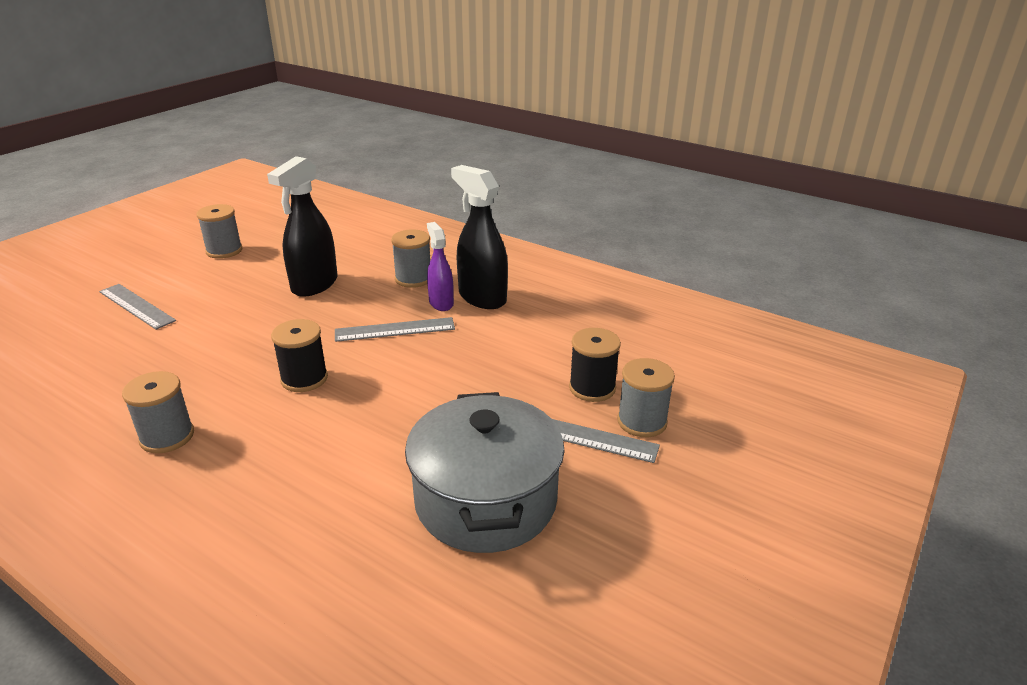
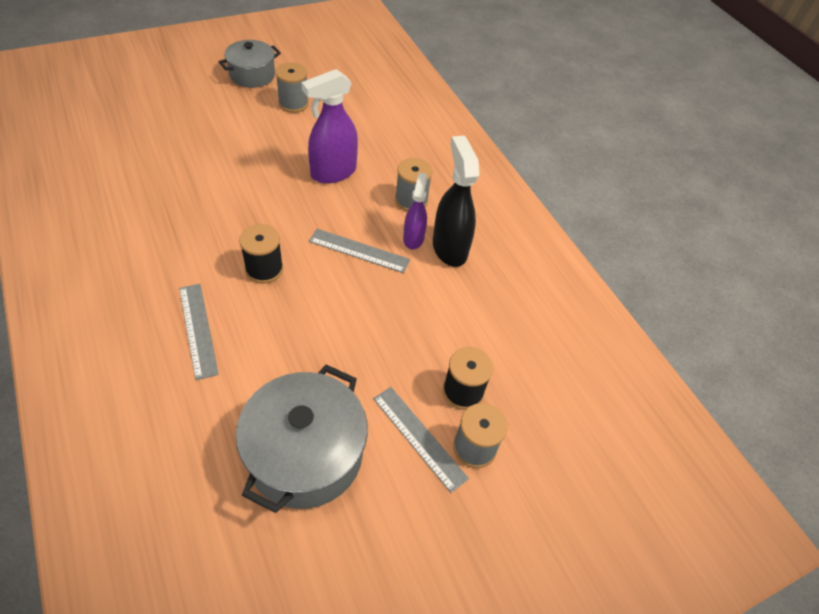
camera: 25 degrees right, 20 degrees up
(136, 306) = (201, 138): grey ruler -> grey ruler (198, 330)
(157, 244) = (252, 75): none -> grey pot
(167, 437) = (148, 278): grey spool -> none
(314, 285) = (333, 172): black spray bottle -> purple spray bottle

